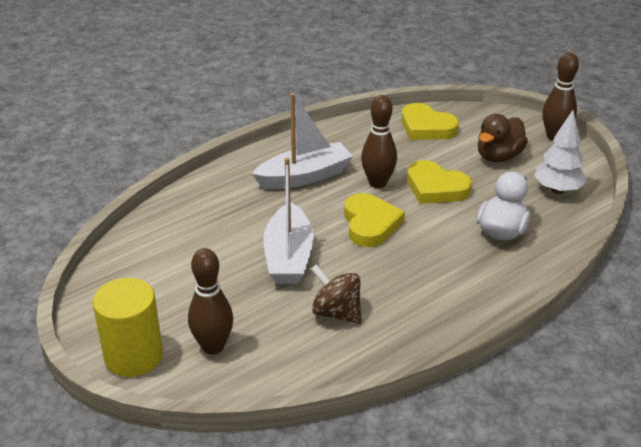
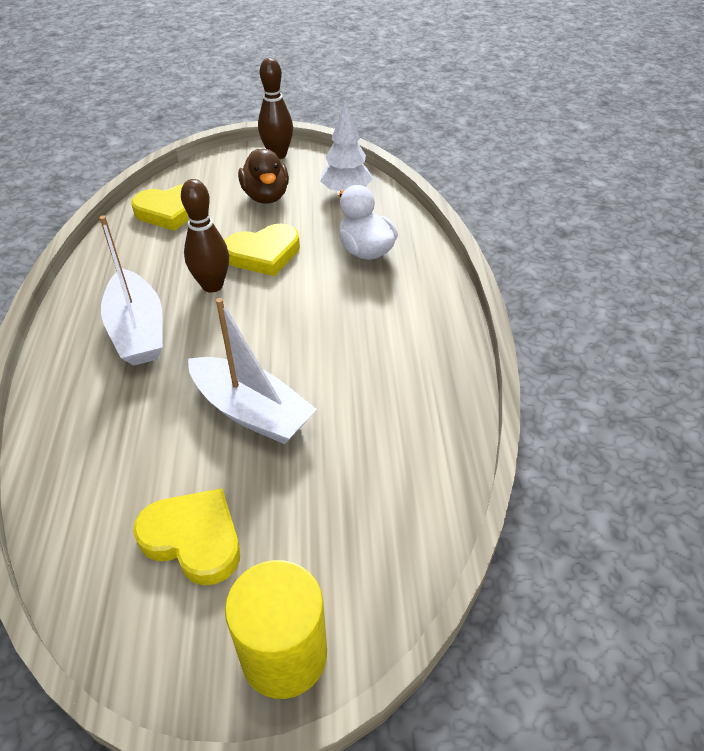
camera: 55 degrees left, 10 degrees up
(213, 347) = (335, 557): brown bowling pin -> none
(304, 176) = (137, 330): white boat -> white boat turned 150 degrees clockwise
(336, 313) = (372, 419): brown spinning top -> none
(370, 224) = (267, 324): yellow heart -> yellow heart (194, 539)

